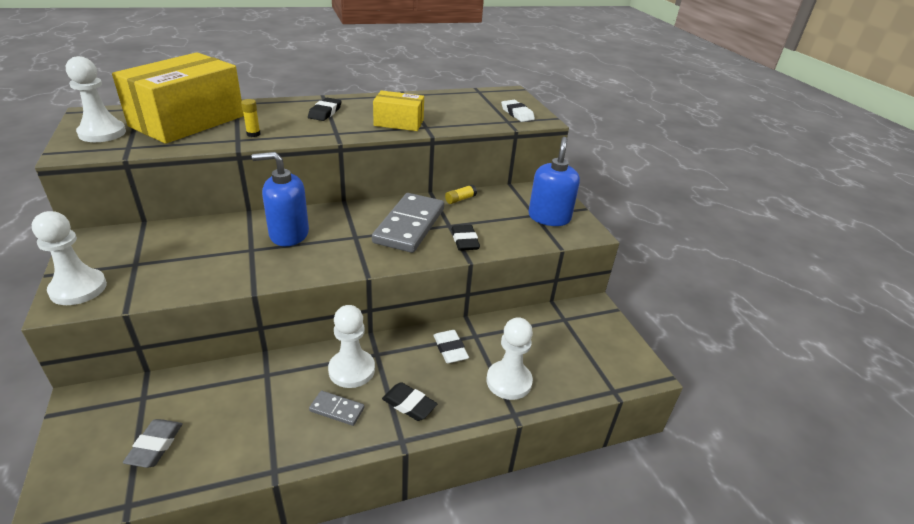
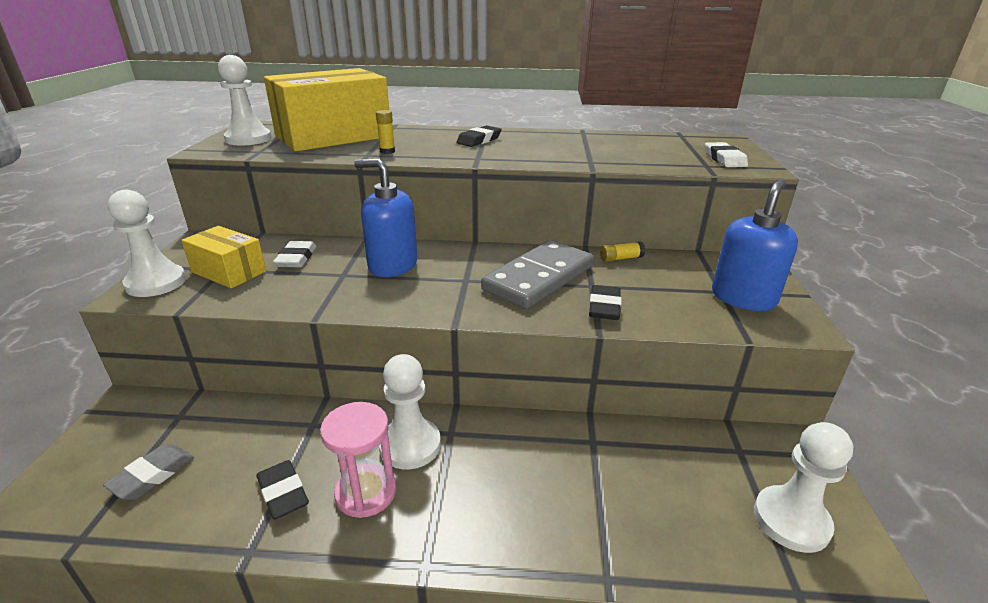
camera: 25 degrees right, 5 degrees down
(337, 409) = (366, 492): grey domino -> pink hourglass
(398, 123) = (558, 155): yellow box -> yellow box (229, 272)
(409, 404) = (460, 514): black eraser -> black eraser (283, 493)
(450, 349) = (550, 451): white eraser -> white eraser (296, 258)
(509, 381) = (618, 522): white pawn -> white pawn (791, 520)

